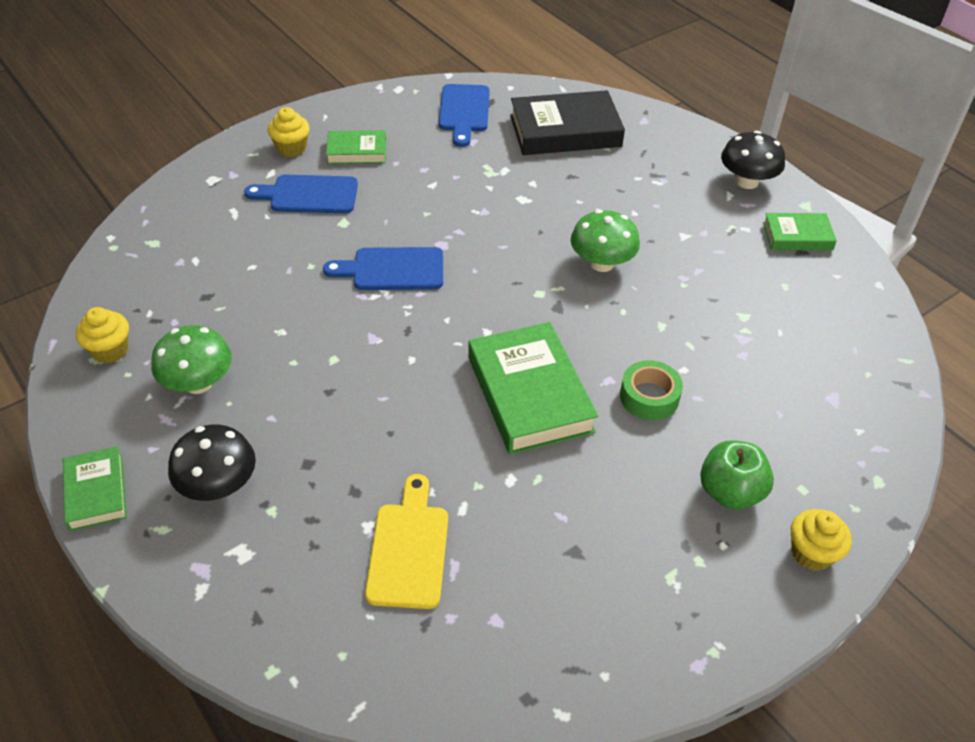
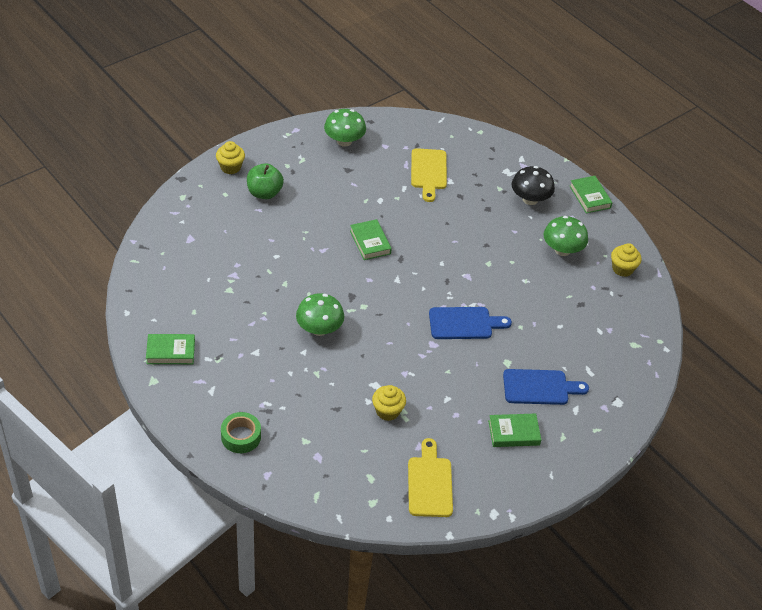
camera: 175 degrees right, 0 degrees up
(291, 148) = (568, 436): yellow cupcake -> yellow cupcake (387, 411)
(464, 111) = (430, 483): blue cutting board -> yellow cutting board
(529, 394) = (370, 242): green book -> green book, size x0.56
(565, 131) = (339, 460): black book -> none
(586, 632) = (344, 141): none -> green mushroom
(649, 397) = (300, 240): green tape -> green tape (241, 436)
(747, 181) = (193, 404): black mushroom -> none

